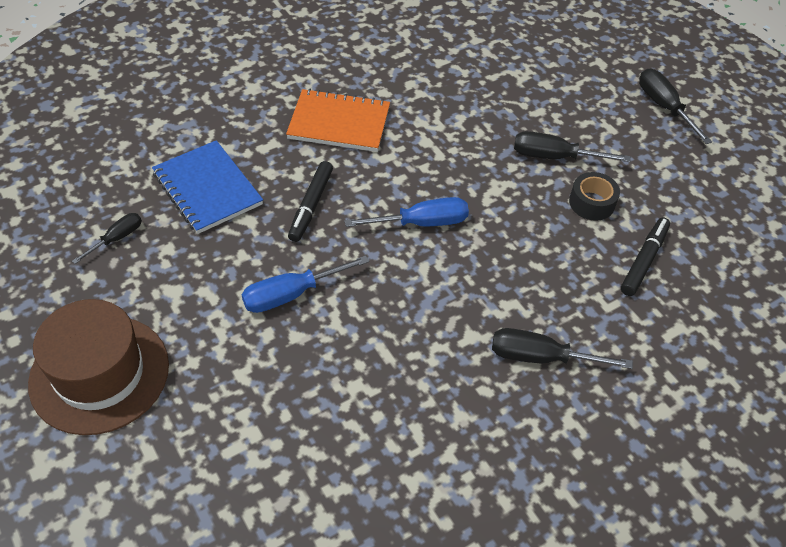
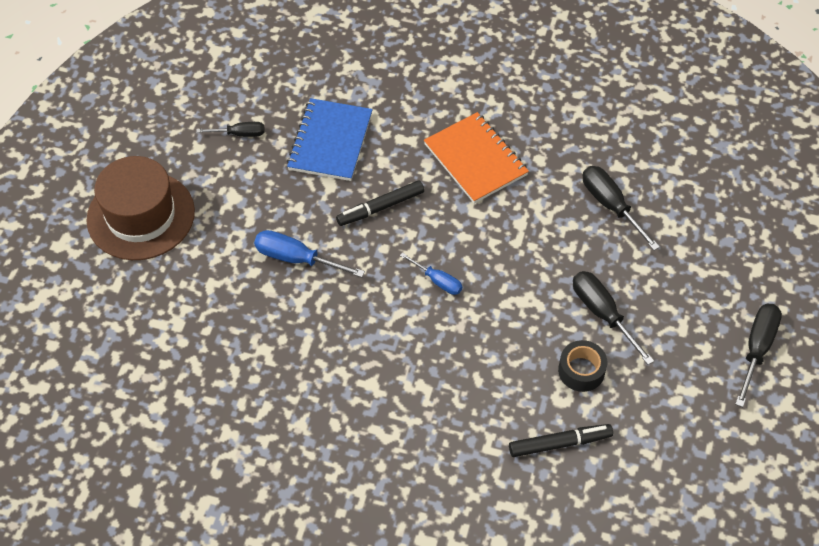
camera: 50 degrees right, 5 degrees up
(421, 223) = (437, 281): blue screwdriver -> blue screwdriver, size x0.62
(541, 357) = (396, 438): black screwdriver -> black screwdriver (611, 206)

